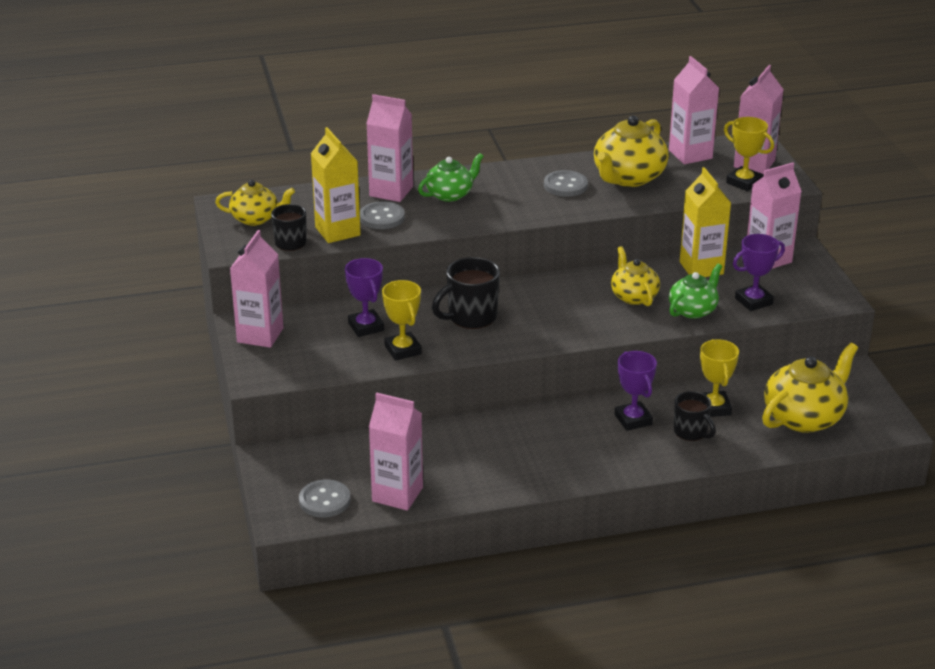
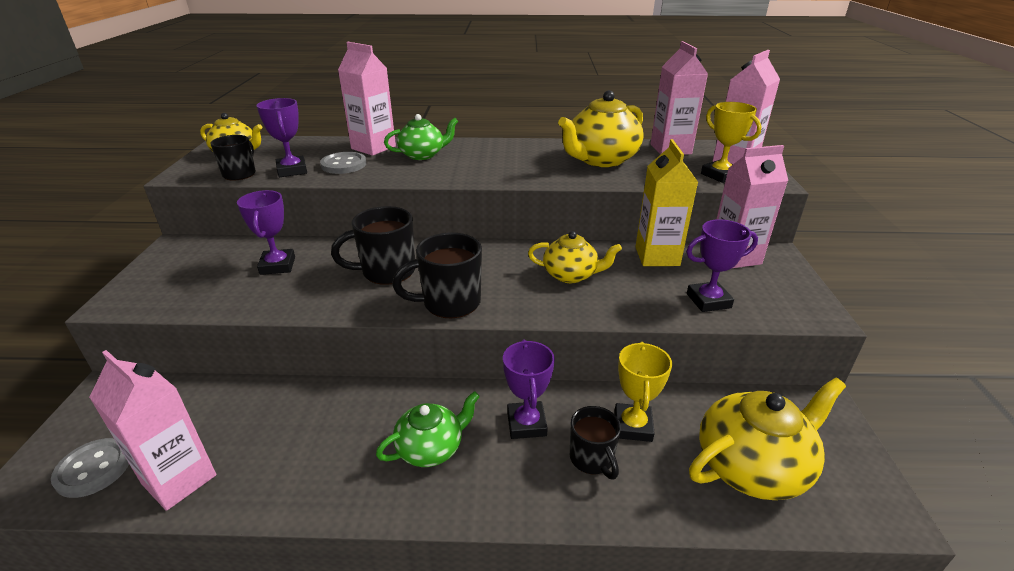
camera: 15 degrees right, 0 degrees up
(260, 335) = (174, 259): pink carton -> none
(337, 231) = (292, 170): yellow carton -> purple trophy
(402, 350) = (288, 295): yellow trophy -> none
(545, 335) = (449, 303): none -> black mug
(565, 185) = (535, 159): grey button -> none
(633, 296) = (571, 275): yellow teapot -> yellow teapot turned 105 degrees clockwise
(693, 310) = (632, 300): green teapot -> green teapot (431, 448)

